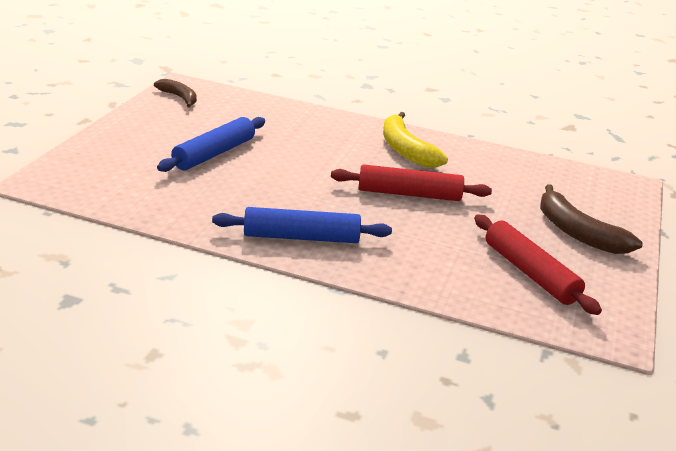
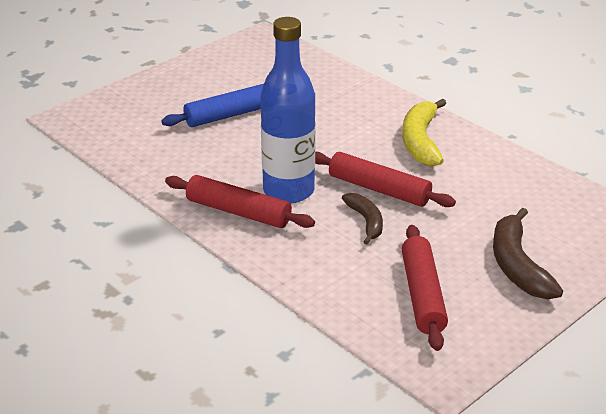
camera: 30 degrees right, 5 degrees up
(179, 97) = (248, 50): brown banana -> brown banana (366, 221)
(301, 237) = (238, 212): blue rolling pin -> red rolling pin
(331, 210) = (288, 191): none -> blue bottle

